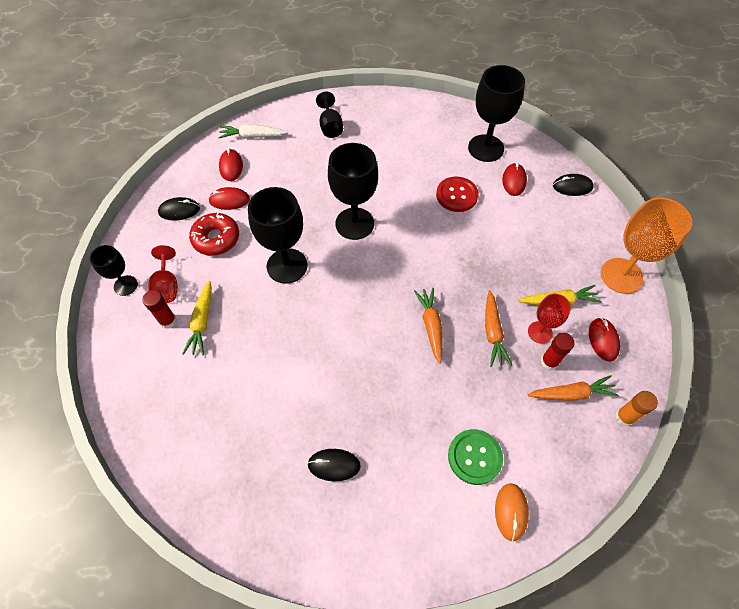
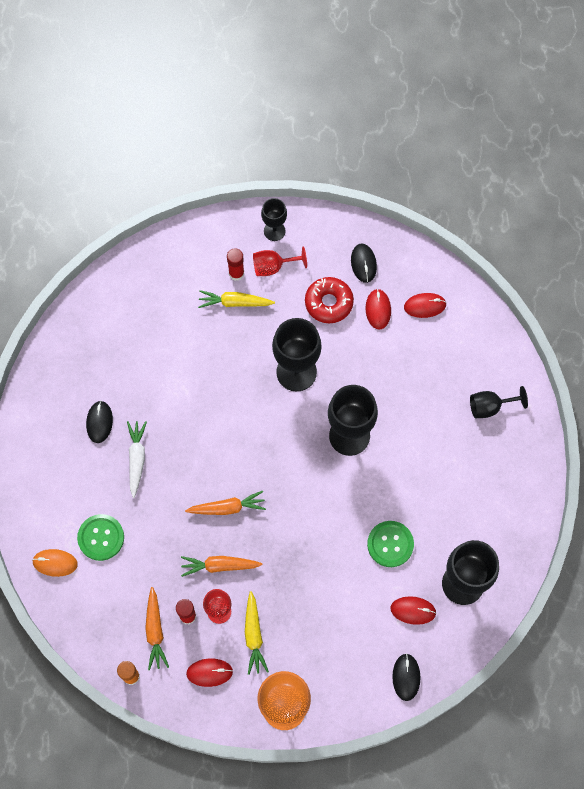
camera: 90 degrees right, 10 degrees up
(252, 136) = (471, 323): white carrot -> white carrot (137, 458)
(456, 195) = (390, 544): red button -> green button

